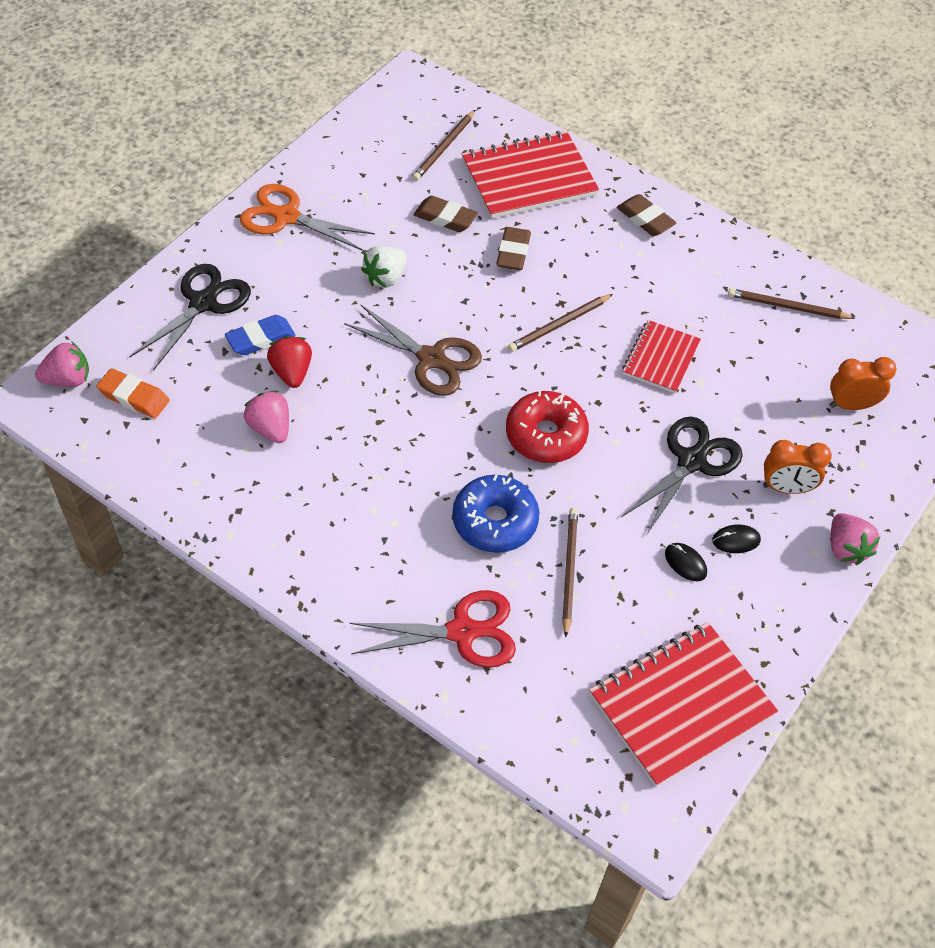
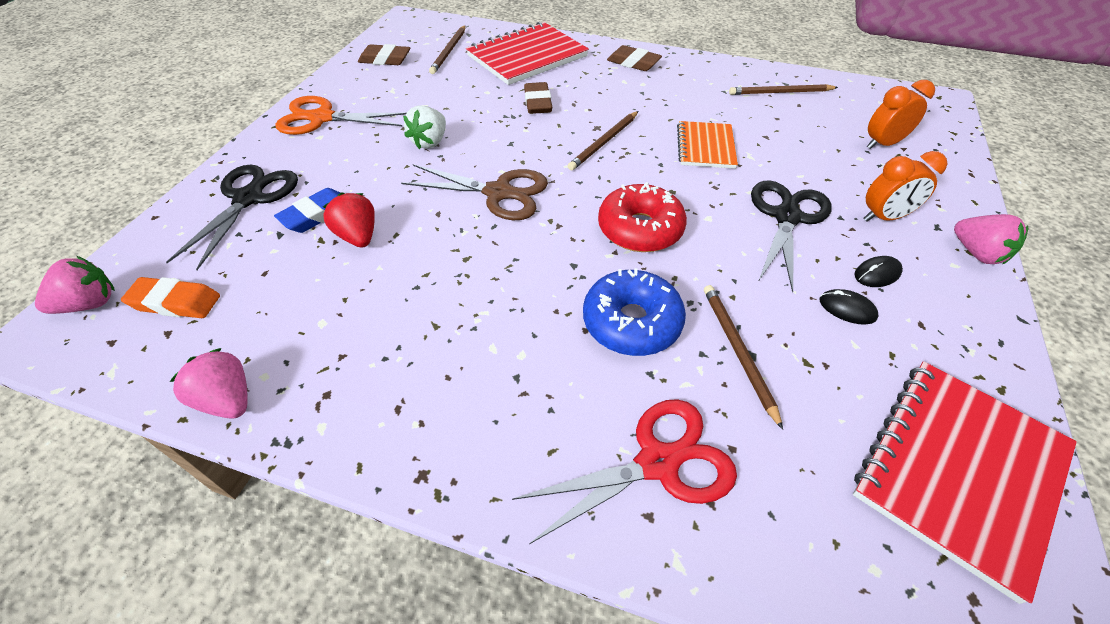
camera: 15 degrees left, 5 degrees down
(270, 428) = (347, 294): pink strawberry -> pink strawberry (228, 399)
(445, 218) = (468, 92): brown eraser -> brown eraser (385, 60)
(660, 358) = (705, 147): red notebook -> orange notebook

